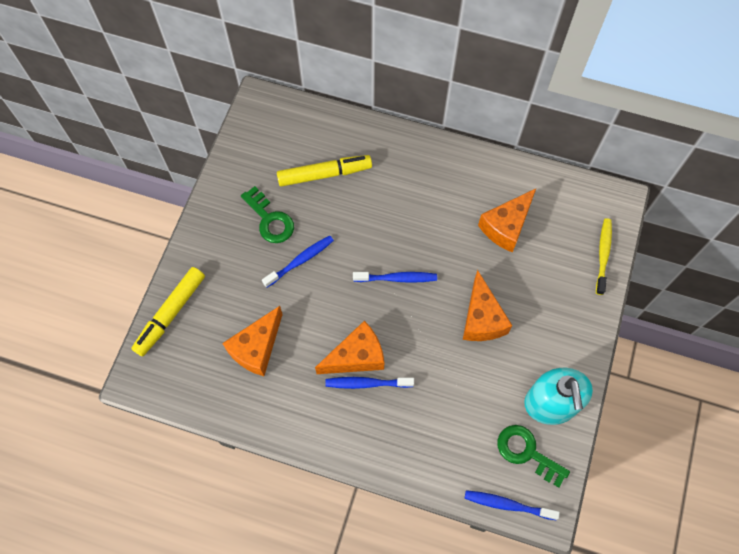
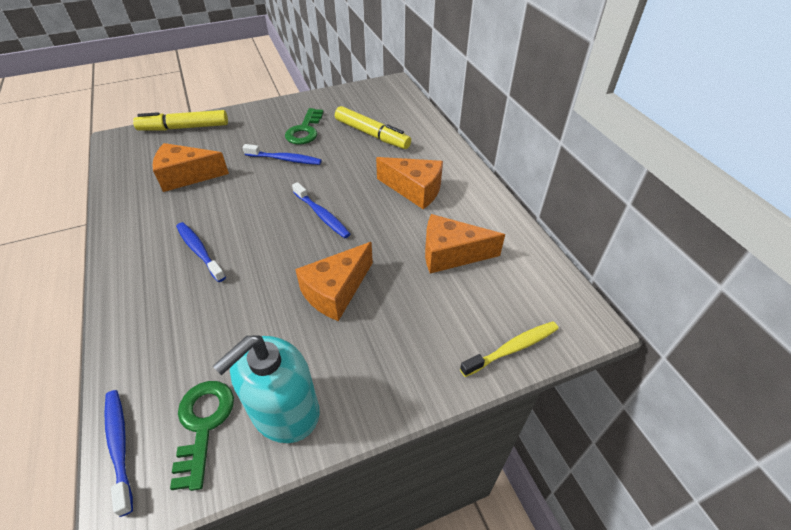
camera: 50 degrees right, 20 degrees down
(356, 356) = (222, 231): orange cheese -> orange cheese (415, 190)

